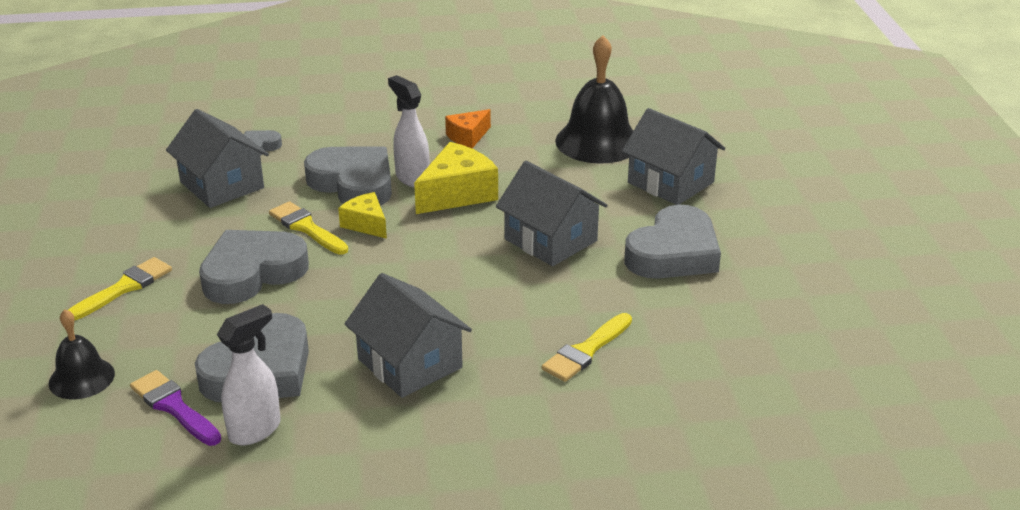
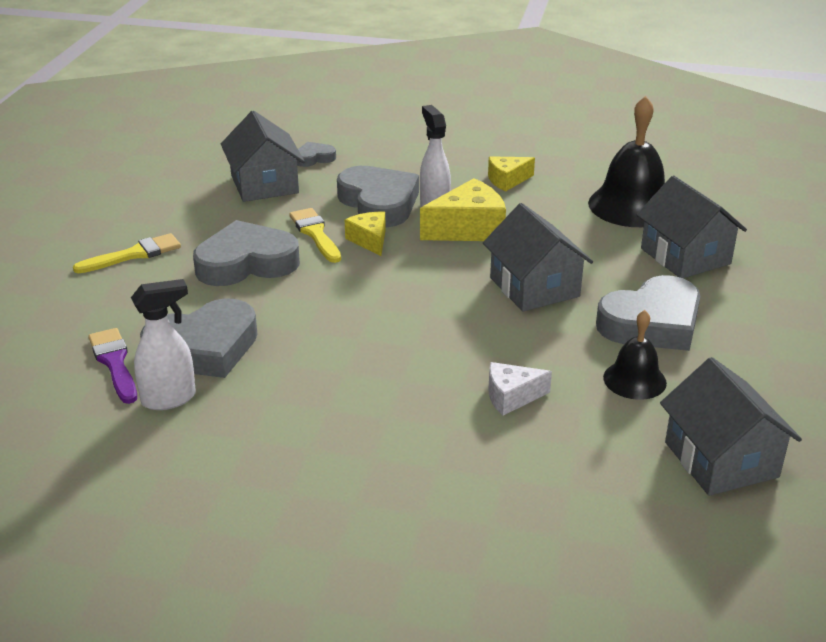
camera: 20 degrees right, 0 degrees up
(81, 378) = (56, 322): black bell -> black bell (634, 380)
(410, 363) = (338, 371): grey house -> grey house (721, 459)
(468, 137) = (507, 180): orange cheese -> yellow cheese
(586, 351) = (511, 397): yellow brush -> white cheese

